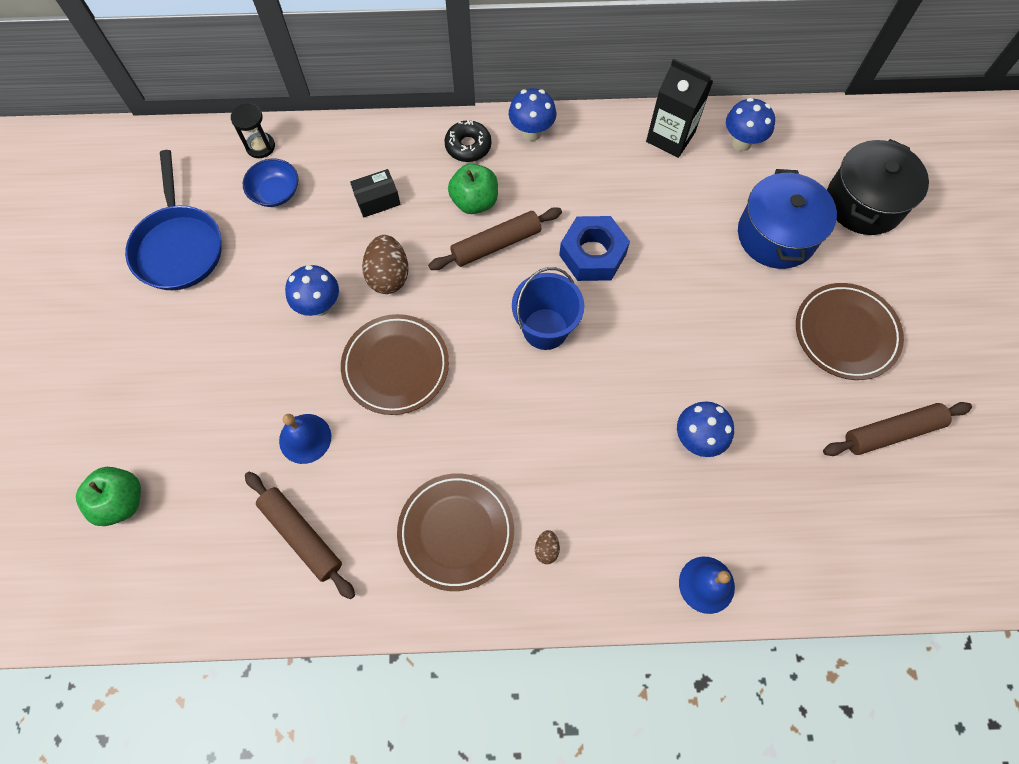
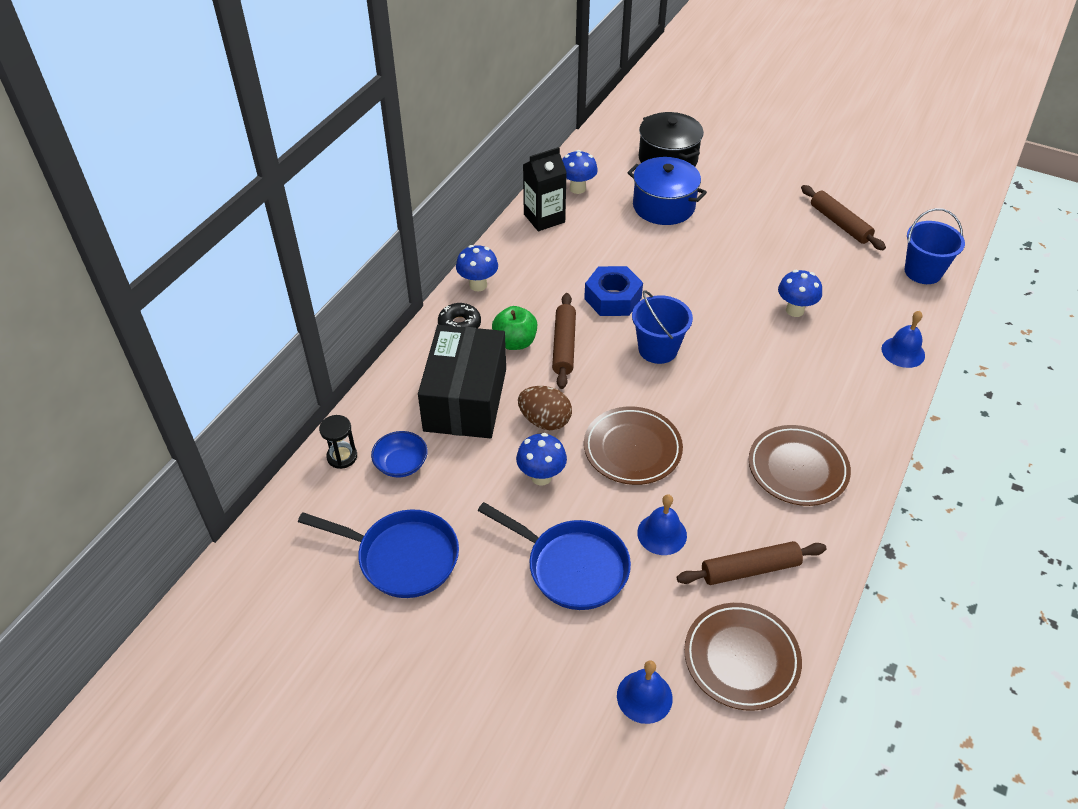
camera: 60 degrees left, 20 degrees down
(121, 501) = (644, 696): green apple -> blue bell
(230, 380) = (572, 567): none -> blue pan
(377, 200) = (465, 399): black box -> black box, size x2.48
(546, 549) = (837, 422): brown egg -> none
(846, 333) = (758, 210): brown plate -> brown plate (741, 658)
(872, 562) = (923, 272): none -> blue bucket
(892, 432) = (840, 223): brown rolling pin -> brown rolling pin turned 45 degrees counterclockwise

